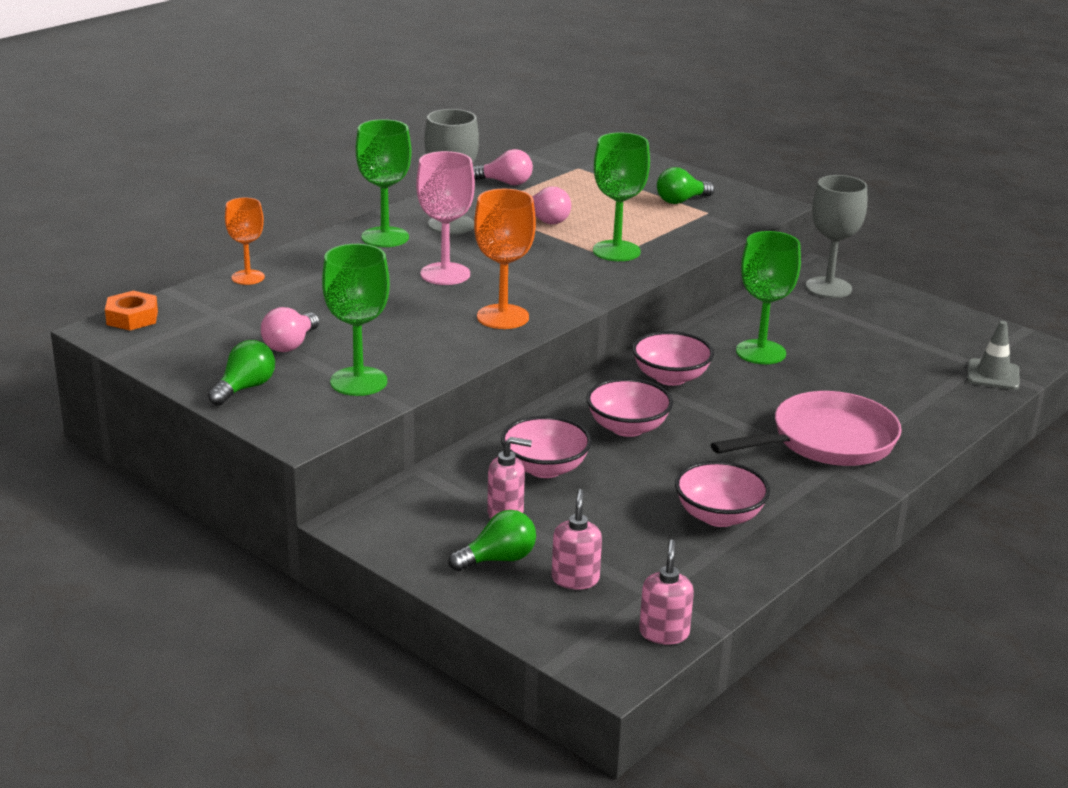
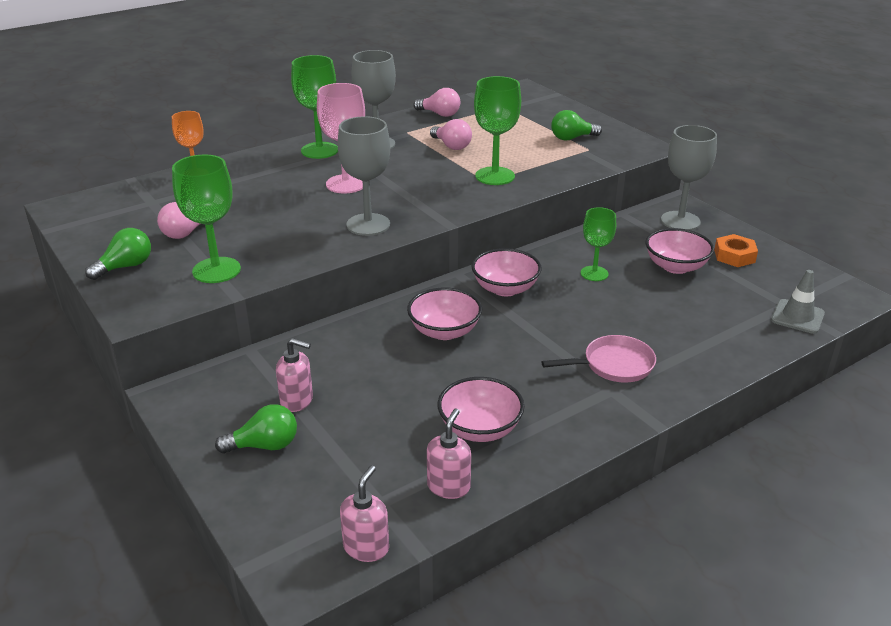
camera: 15 degrees right, 5 degrees up
(132, 317) = (88, 199): orange nut -> orange nut (734, 256)
(503, 317) = (368, 224): orange goblet -> grey goblet
(545, 468) = (354, 361): pink bowl -> pink bowl (675, 266)
(575, 579) = (318, 476): pink soap dispenser -> pink soap dispenser (449, 486)
(760, 352) = (594, 273): green goblet -> green goblet, size x0.65
(826, 441) = (614, 365): pink pan -> pink pan, size x0.62

